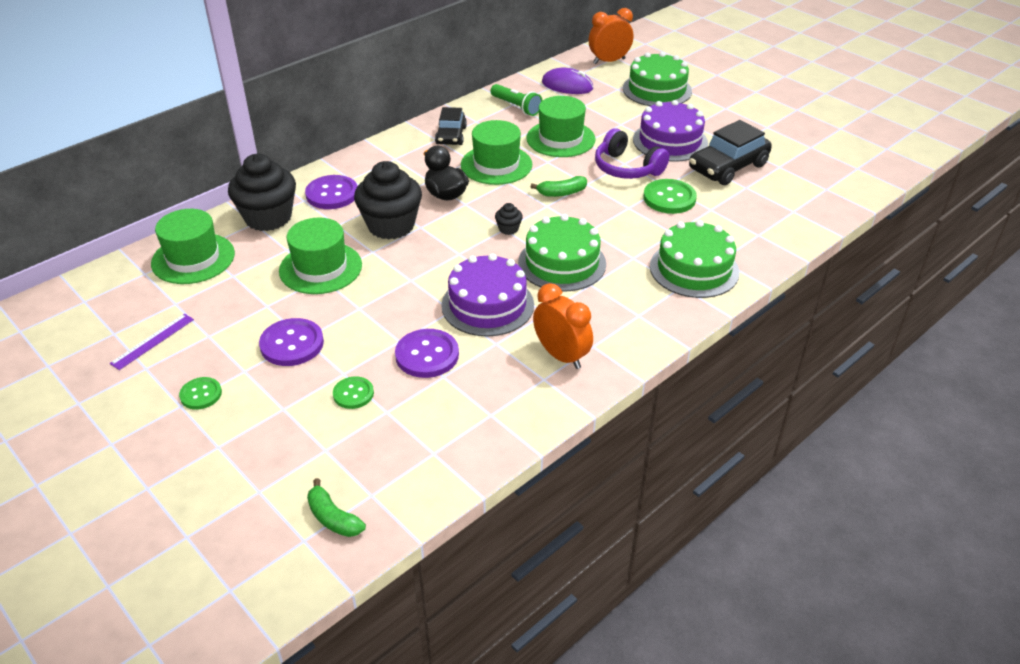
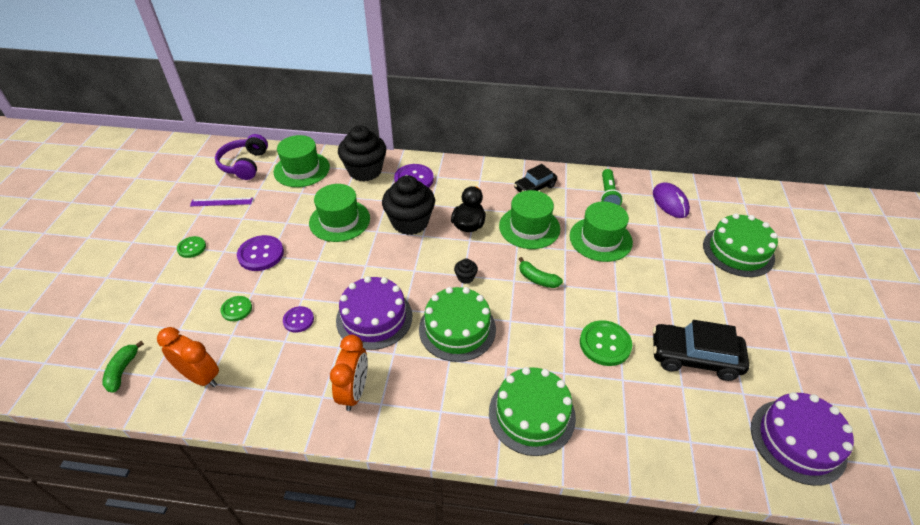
camera: 50 degrees right, 5 degrees up
(427, 355) = (298, 320): purple button -> purple button, size x0.61
(609, 61) = (734, 203): orange clock -> orange clock (201, 377)
(627, 168) = (612, 296): purple headphones -> purple headphones (244, 164)
(670, 141) = (680, 300): purple cake -> purple cake (797, 441)

